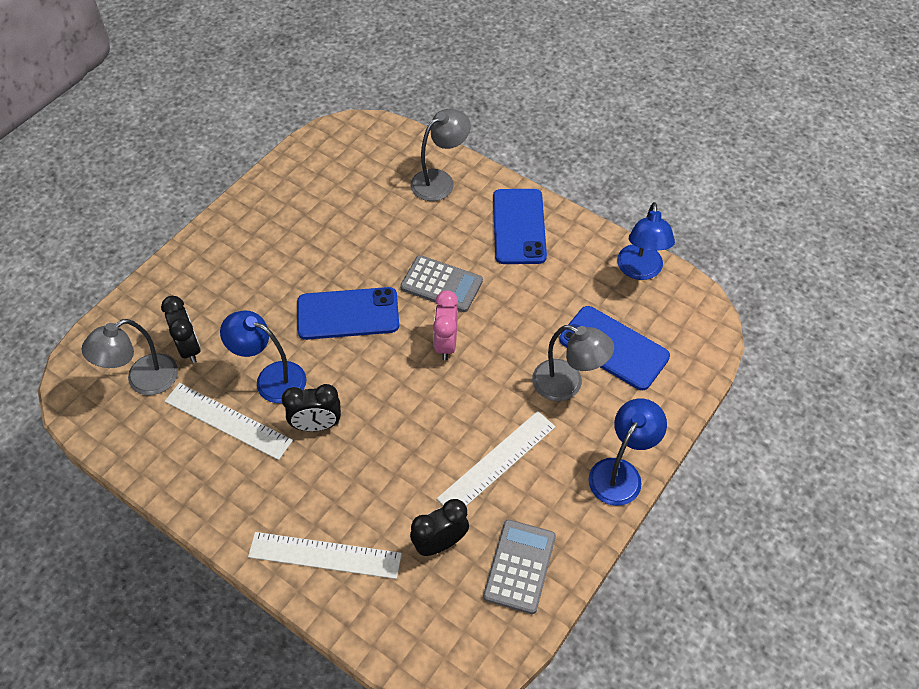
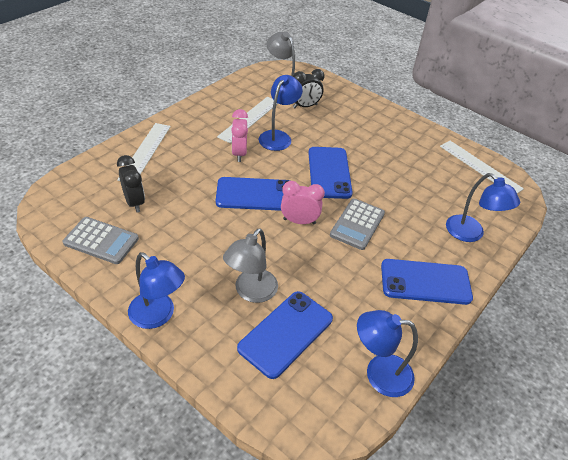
camera: 90 degrees right, 10 degrees down
(316, 425) = (239, 153): black clock -> pink clock
(403, 396) = (255, 194): none -> blue phone
(440, 181) = (470, 234): grey lamp -> blue lamp
(497, 462) = (188, 238): white ruler -> white ruler (480, 167)

